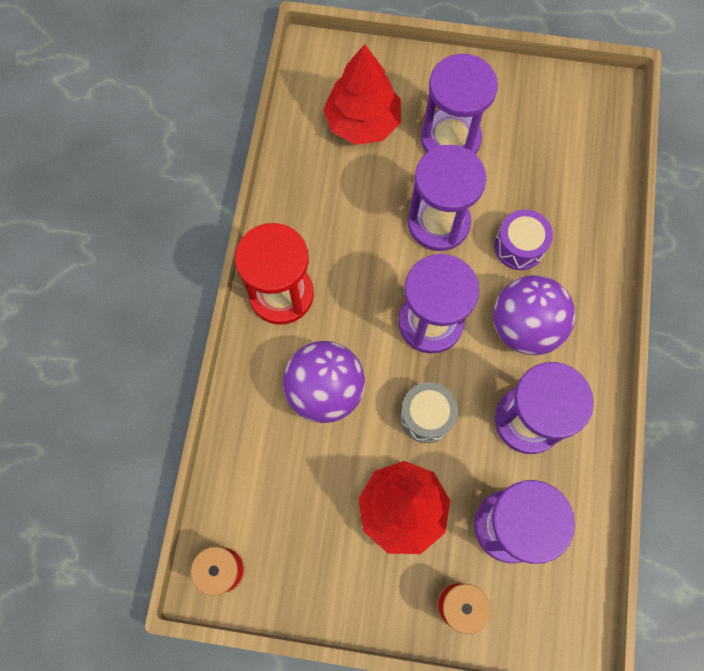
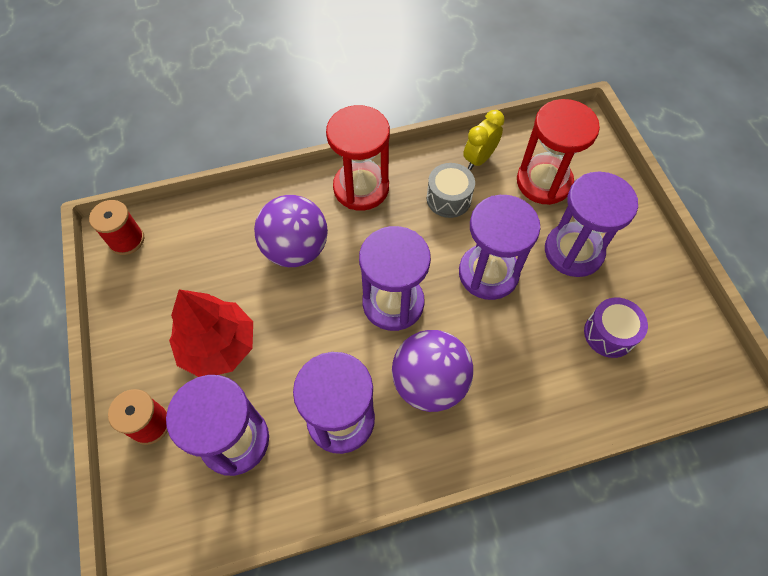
camera: 65 degrees right, 10 degrees down
(304, 165) = (479, 159): none -> yellow clock
(362, 122) = (544, 182): red tree -> red hourglass
(426, 416) = (307, 332): grey drum -> grey drum (448, 198)
(519, 246) = (505, 348): purple drum -> purple drum (609, 334)

